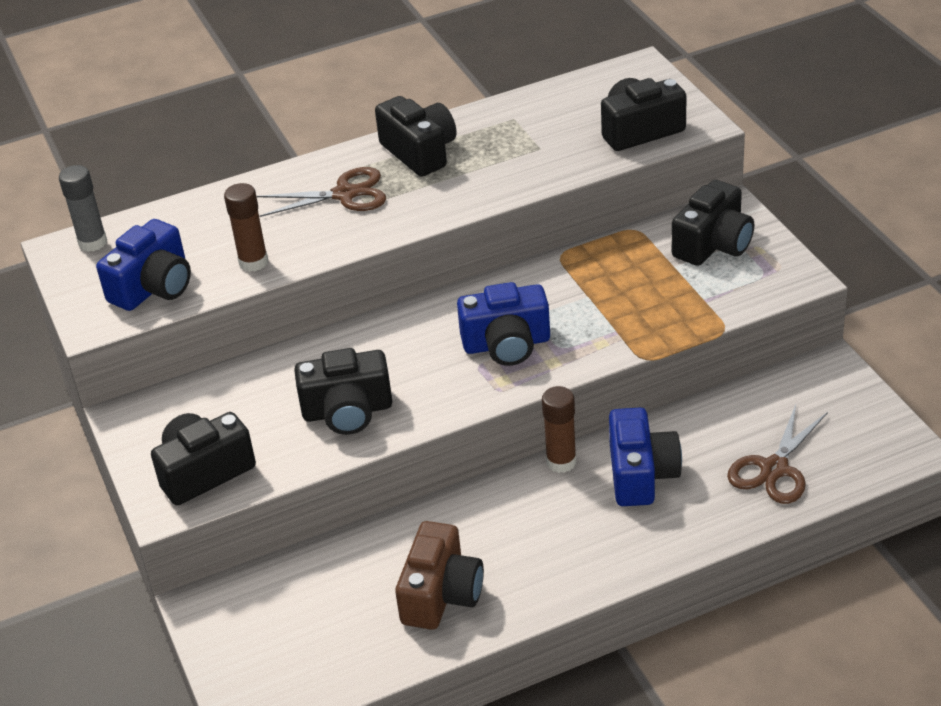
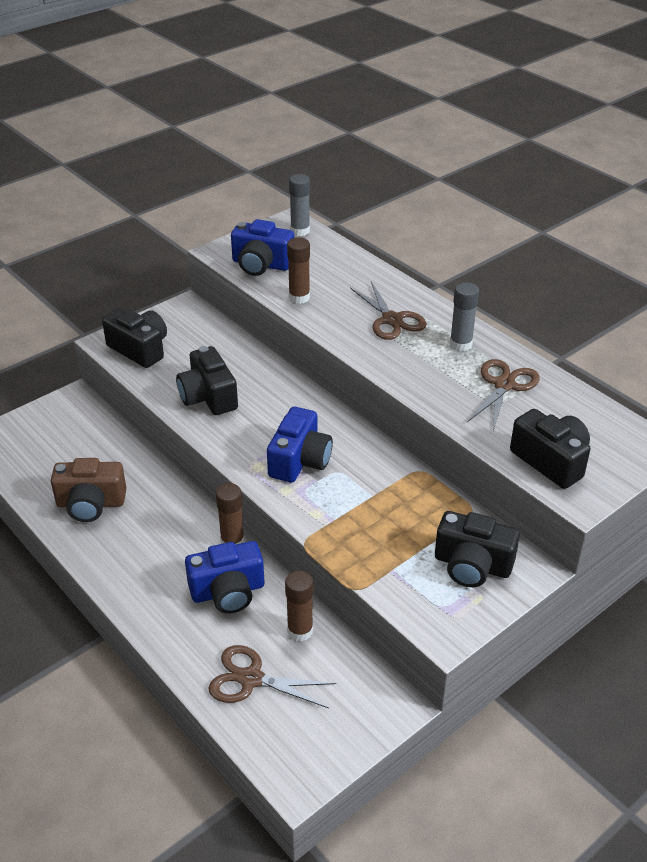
camera: 70 degrees right, 0 degrees up
(420, 152) = (460, 344): black camera -> grey glue stick
(506, 344) = (300, 460): blue camera -> blue camera turned 135 degrees counterclockwise
(507, 136) = (504, 385): none -> brown scissors
(716, 422) = (300, 631): none -> brown glue stick

